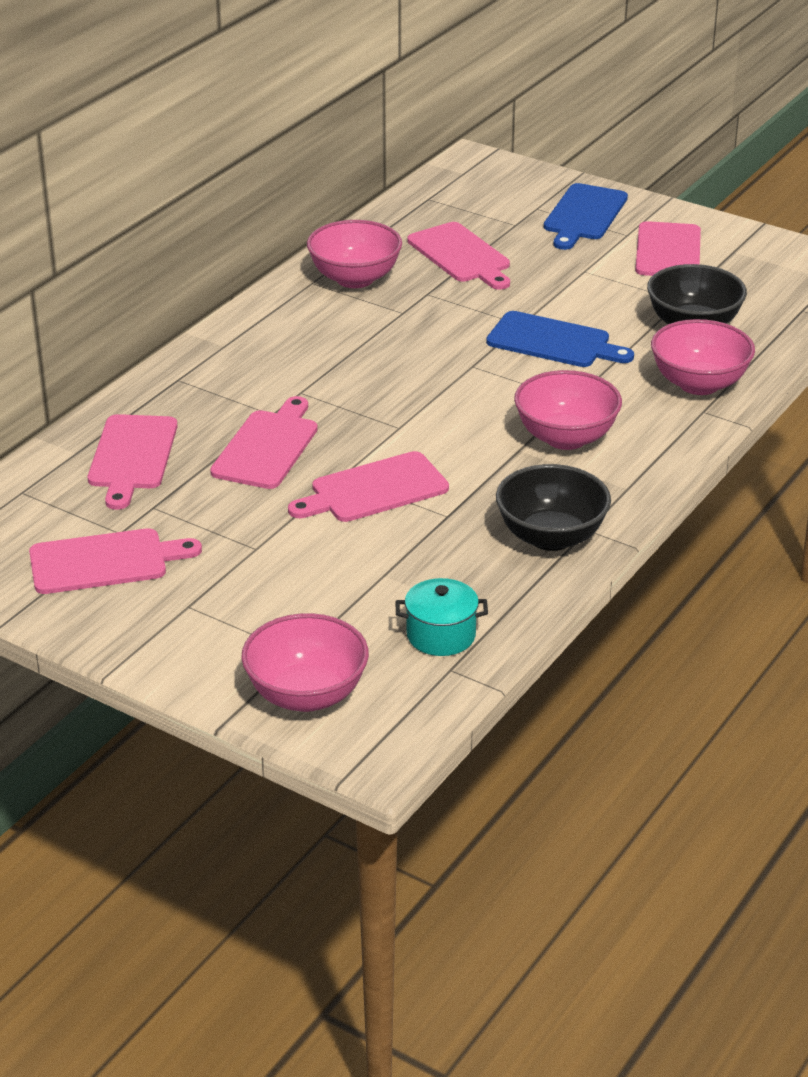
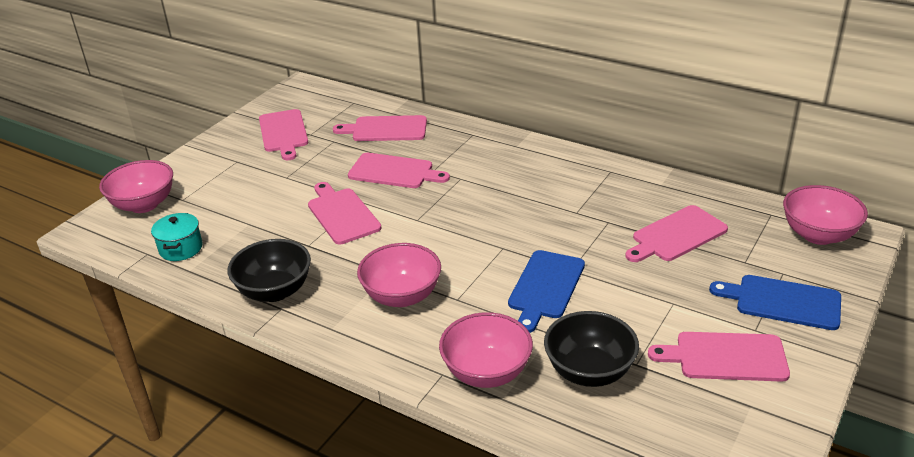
camera: 90 degrees right, 0 degrees up
(355, 279) = (621, 188): pink bowl -> pink bowl (818, 235)

